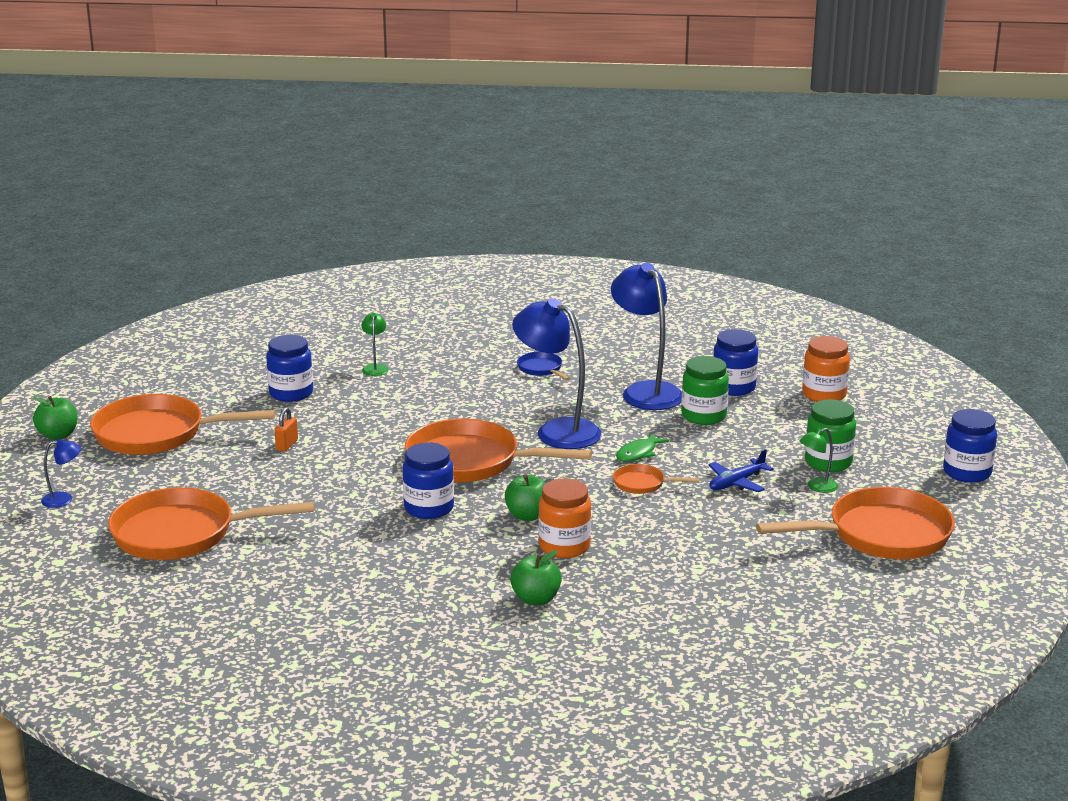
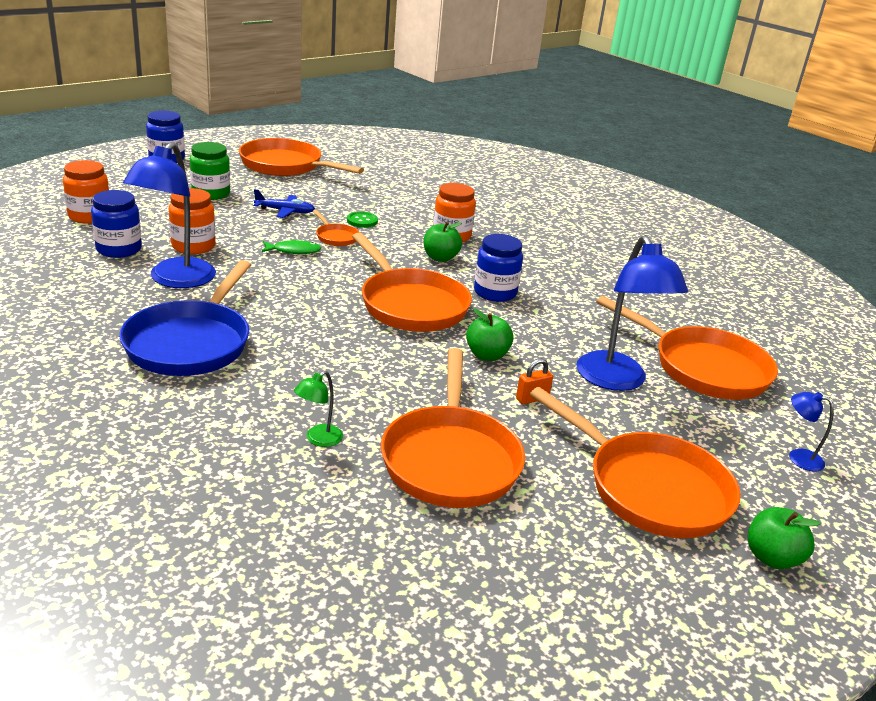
camera: 140 degrees left, 5 degrees up
(291, 393) = (450, 459): blue jar -> orange pan
(536, 599) = (514, 226): green apple -> green apple (487, 355)
(541, 369) = (191, 343): blue pan -> blue pan, size x2.23
(557, 431) = (305, 291): blue lamp -> blue lamp (616, 381)
(663, 513) = (362, 221): none -> green button
(703, 416) = (193, 246): green jar -> orange jar
(817, 487) = (252, 190): green lamp -> none

